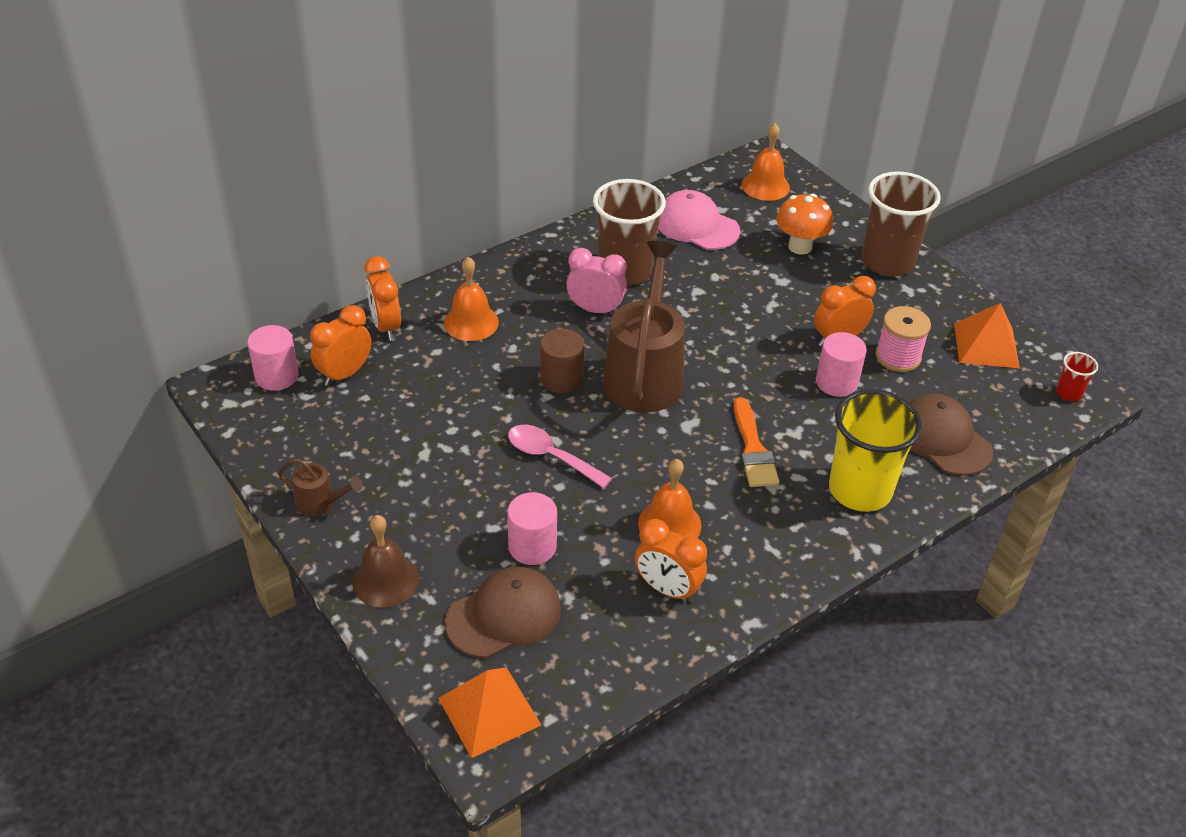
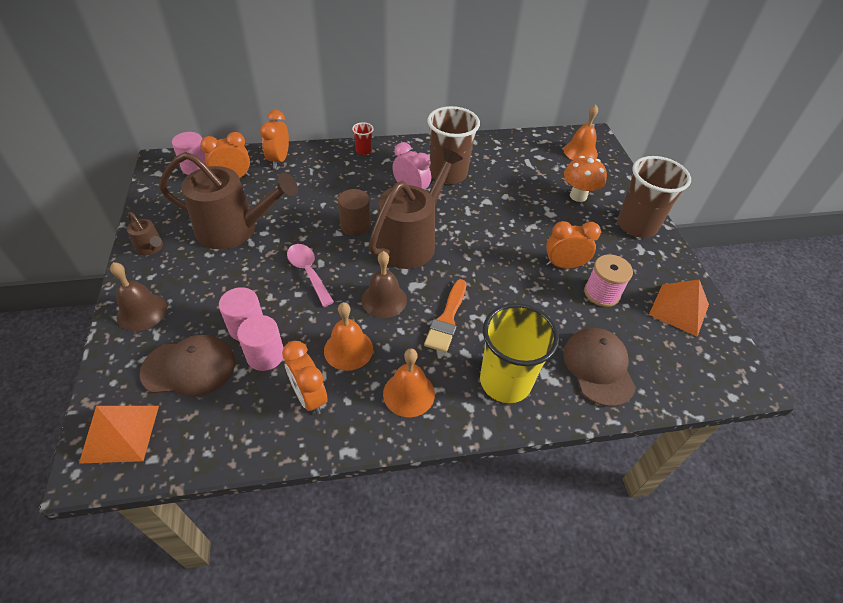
camera: 25 degrees right, 5 degrees up
(409, 440) = (234, 229): none -> brown watering can
(471, 322) = (329, 174): orange bell -> orange bell (409, 393)
(666, 454) = (384, 300): none -> brown bell
(696, 225) = (516, 162): pink cap -> none
(836, 382) = (542, 295): pink cylinder -> pink cylinder (265, 355)
(1068, 393) = (729, 372): red cup -> red cup (364, 150)

